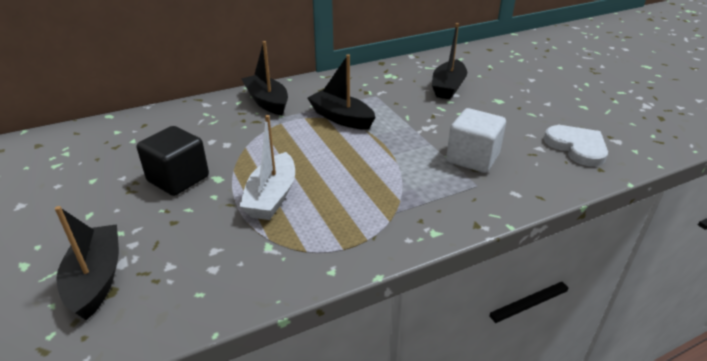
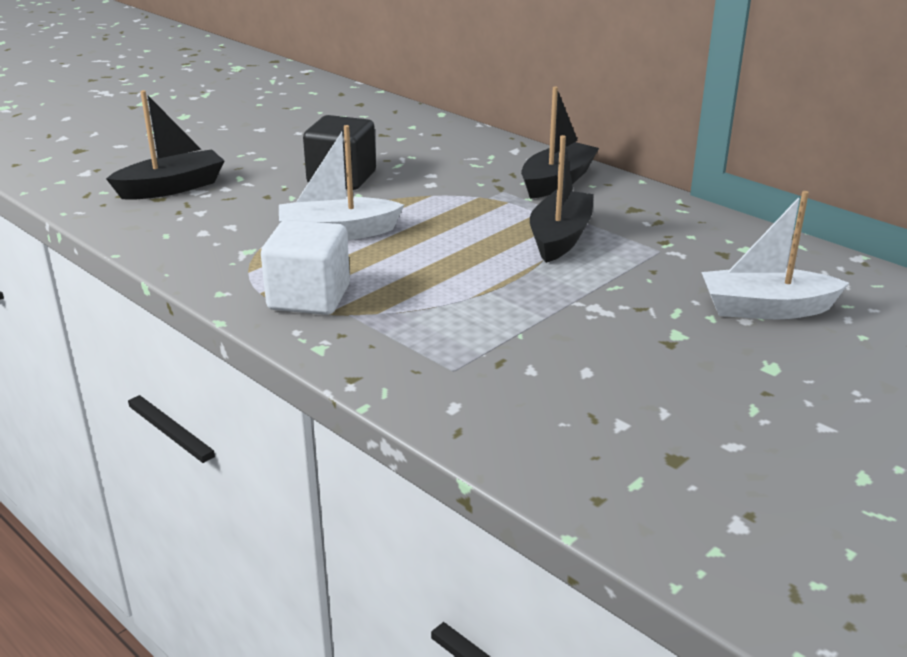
camera: 70 degrees right, 5 degrees down
(448, 87) = (766, 309): black boat -> white boat
(472, 158) = (530, 358): white cube -> white cube (309, 297)
(577, 147) = (661, 468): white heart -> none

